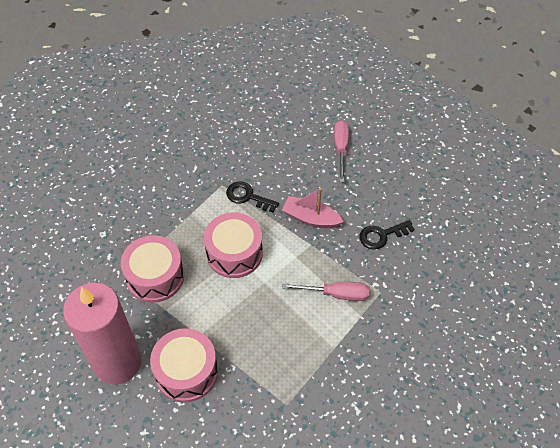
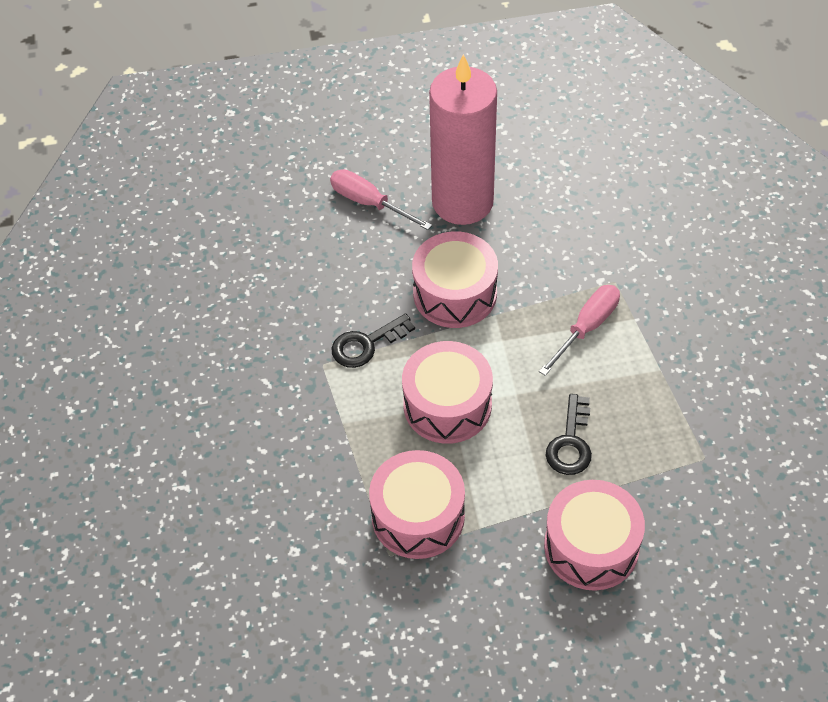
camera: 55 degrees left, 0 degrees up
(117, 362) = (524, 623): pink candle -> pink candle (462, 202)
(311, 218) = (455, 293): pink boat -> pink drum
(382, 235) = (535, 235): black key -> black key (570, 442)

